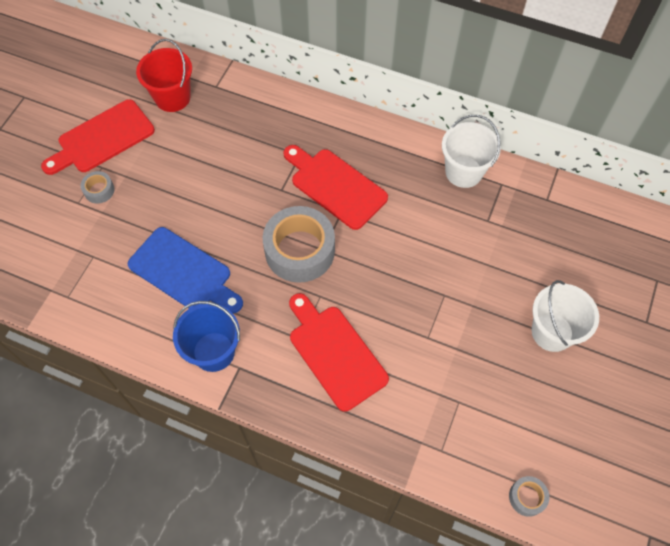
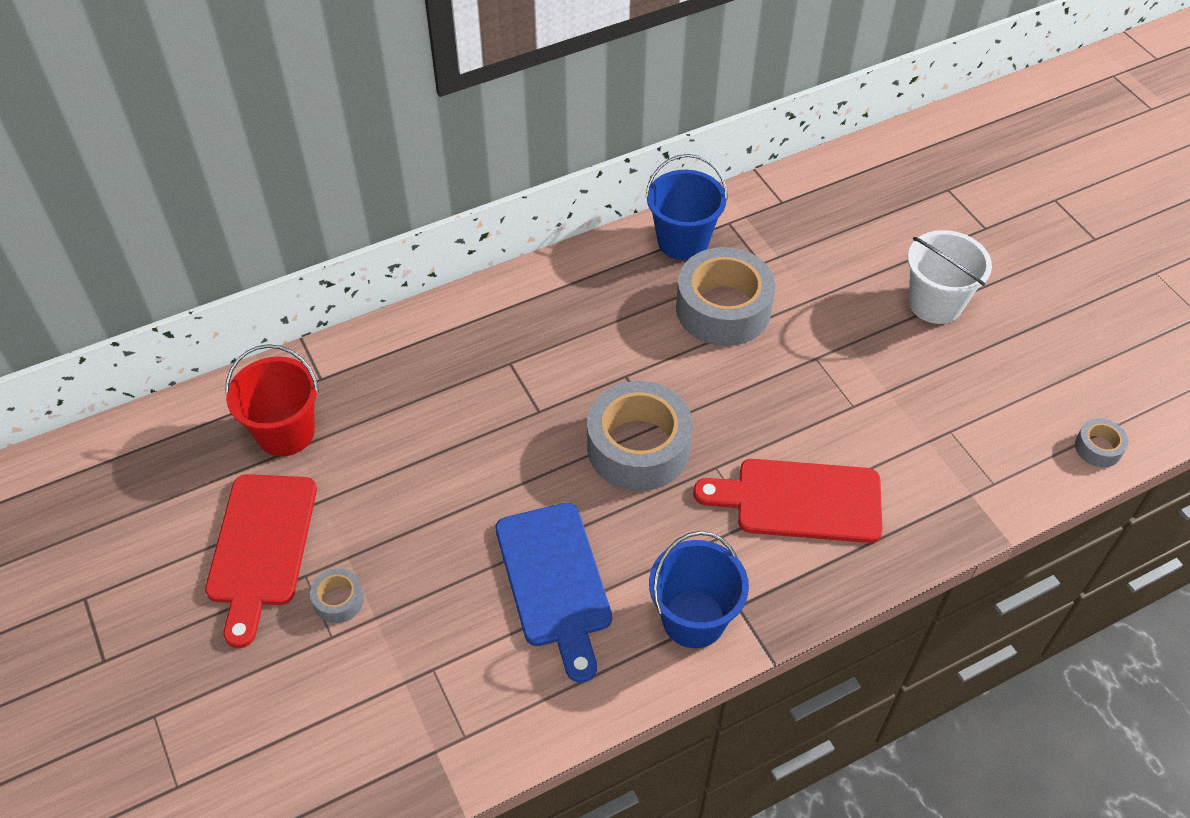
camera: 50 degrees left, 10 degrees down
(184, 272) = (555, 581): blue cutting board -> blue cutting board turned 90 degrees clockwise
(335, 186) = (586, 359): red cutting board -> none
(434, 225) = (723, 309): none -> grey tape
(463, 172) = (683, 241): white bucket -> blue bucket

